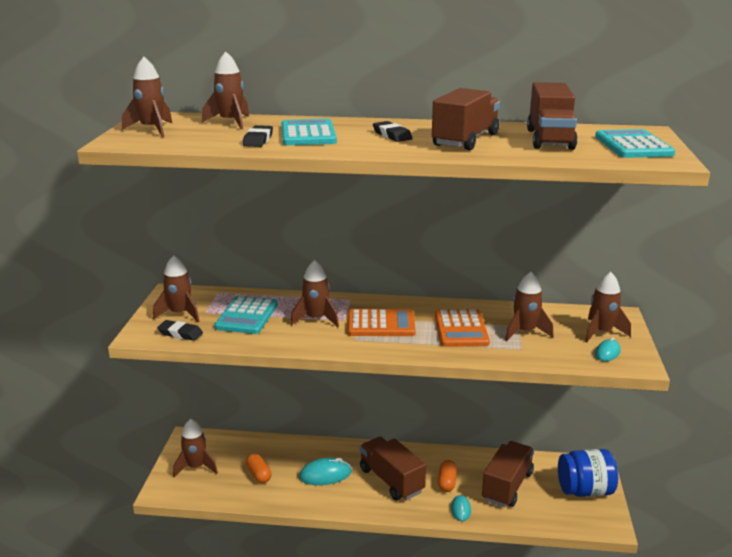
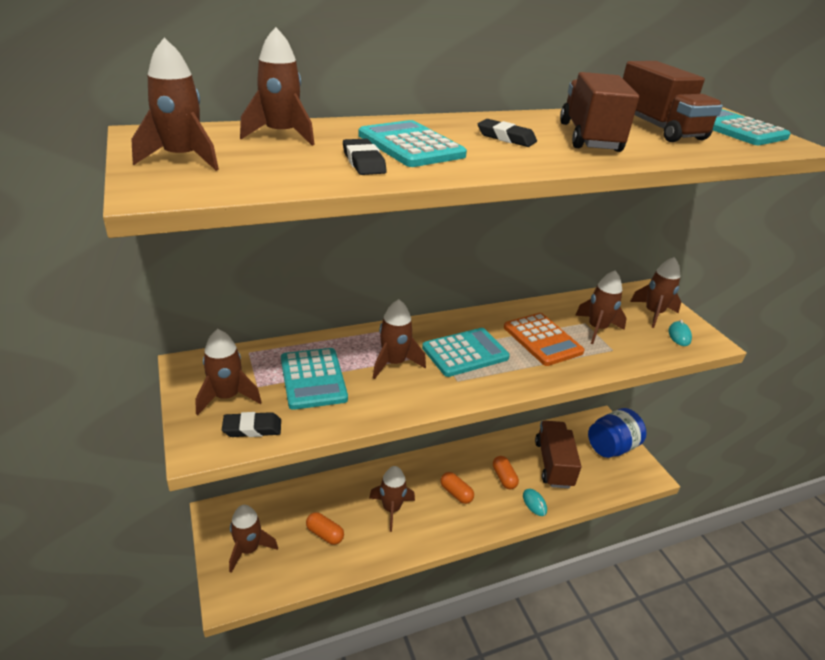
camera: 30 degrees left, 10 degrees up
(325, 475) = (391, 509): turquoise mouse -> brown rocket
(381, 324) = (465, 353): orange calculator -> turquoise calculator
(391, 480) = (456, 493): brown truck -> orange capsule

